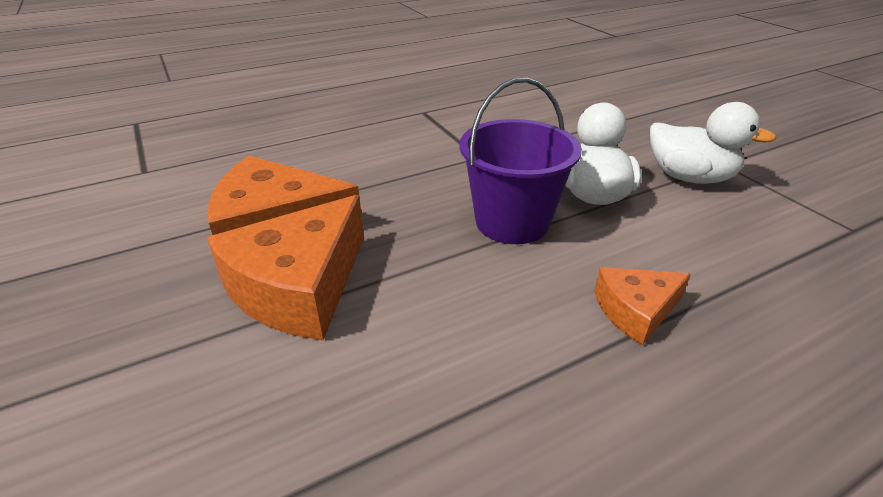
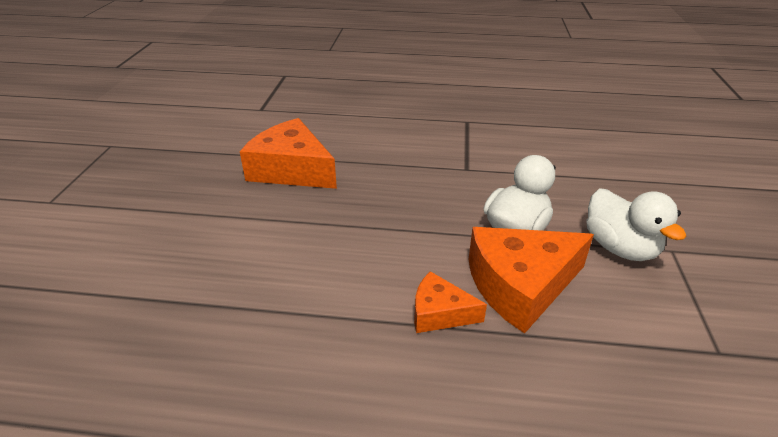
camera: 35 degrees right, 0 degrees up
(299, 287) = (269, 208): orange cheese -> orange cheese (520, 285)
(512, 222) = (431, 222): purple bucket -> none

